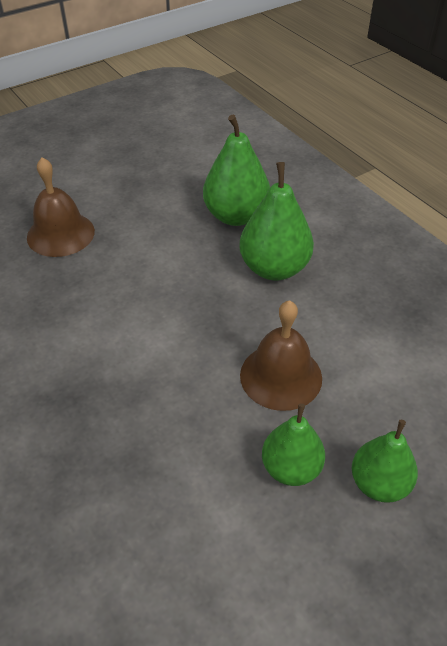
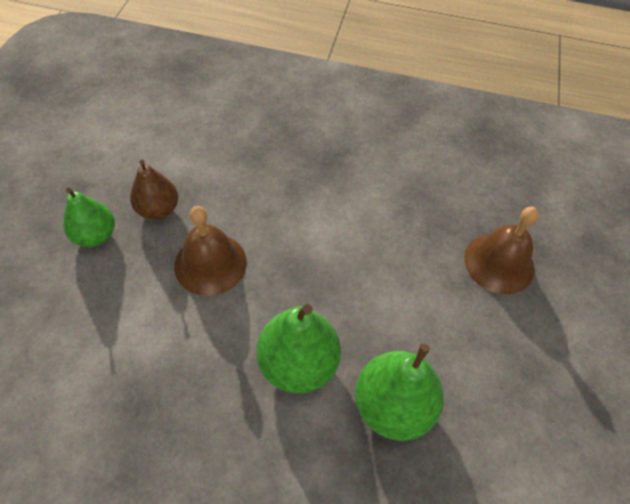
camera: 135 degrees right, 10 degrees up
(291, 468) = (158, 209): green pear -> brown pear

